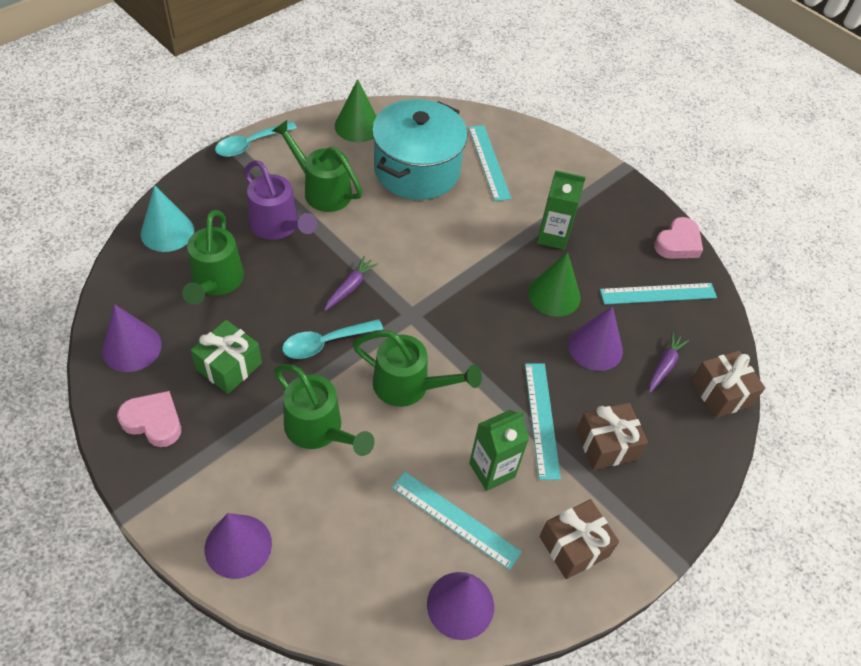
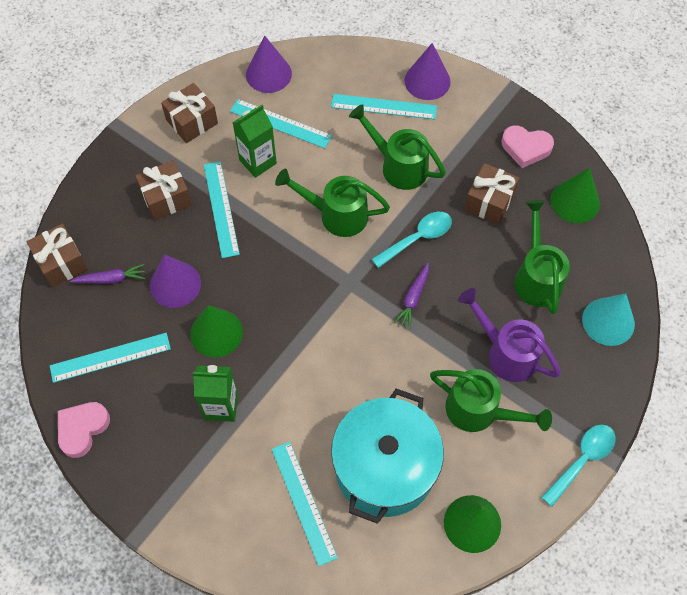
camera: 175 degrees right, 10 degrees up
(131, 347) = (575, 201): purple cone -> green cone
(229, 366) = (489, 201): green gift -> brown gift
(311, 517) = (384, 106): none -> turquoise ruler
(664, 365) = (111, 279): purple carrot -> purple carrot turned 120 degrees counterclockwise

